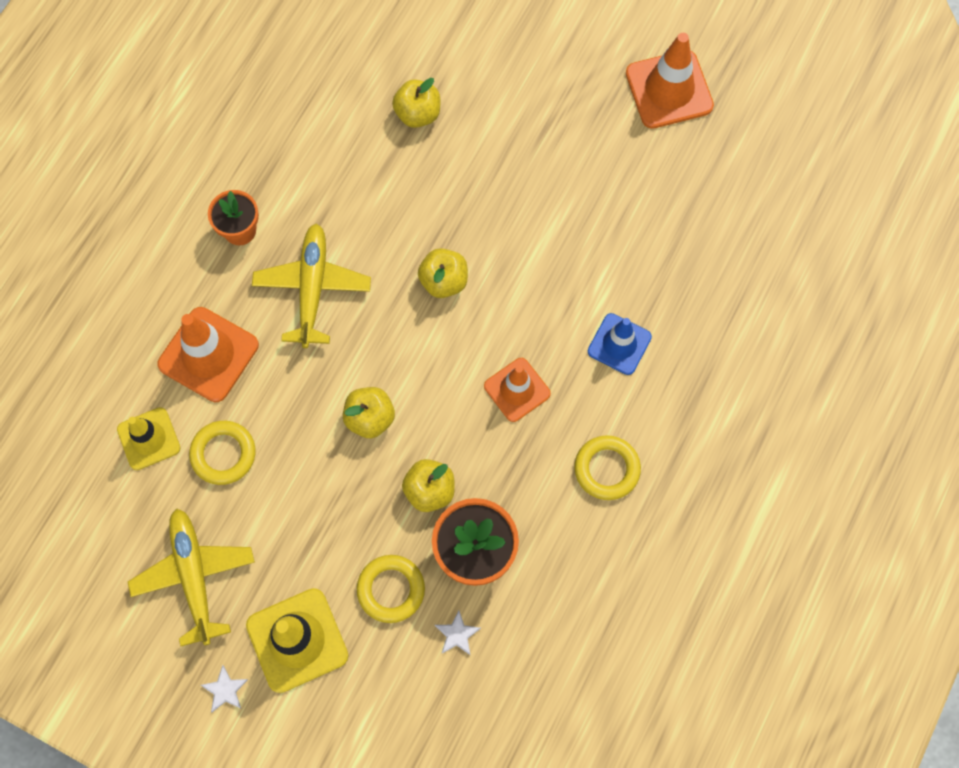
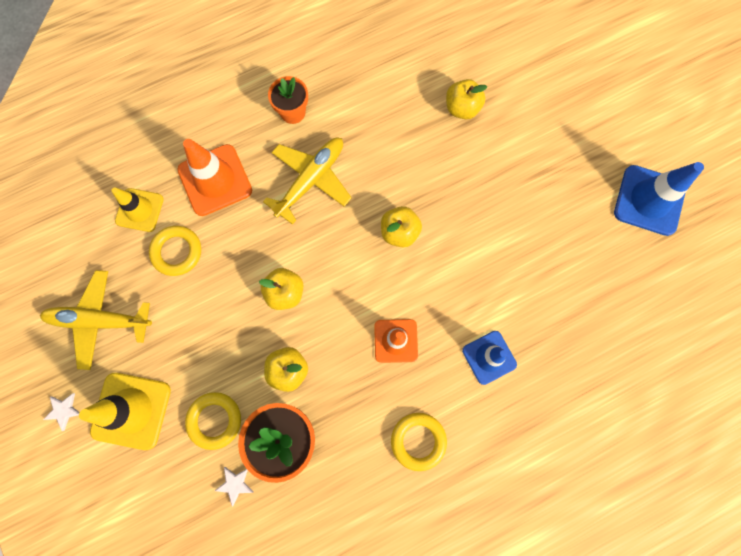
camera: 35 degrees right, 5 degrees up
(194, 577) = (100, 320): yellow plane -> yellow plane turned 105 degrees counterclockwise
(669, 89) = (649, 200): orange traffic cone -> blue traffic cone

